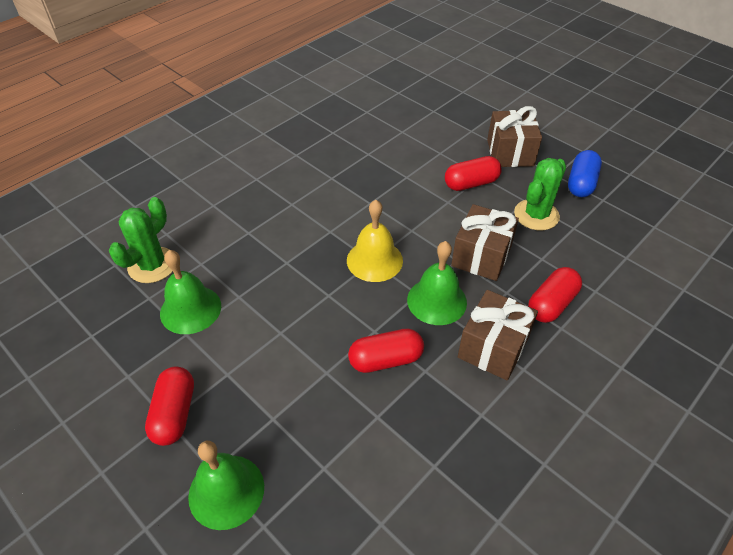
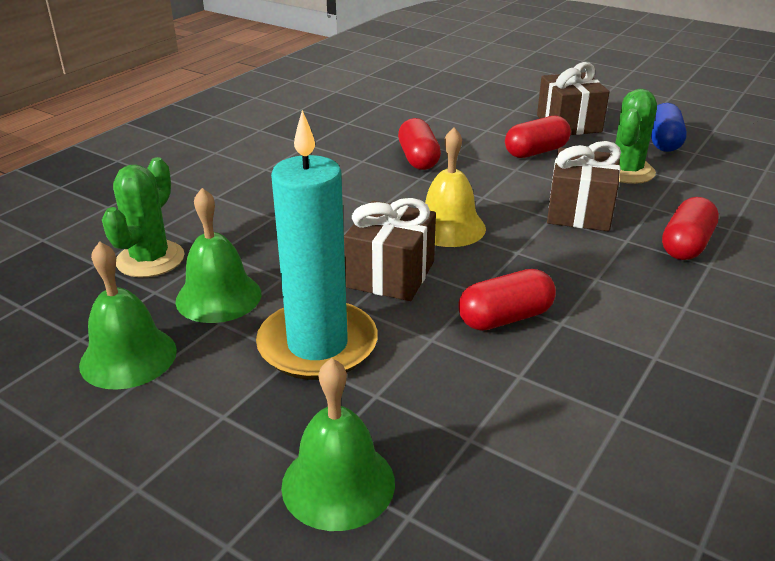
camera: 10 degrees left, 15 degrees down
(174, 413) = (231, 407): red capsule -> red capsule (418, 159)
(246, 366) = (317, 345): none -> turquoise candle
(437, 301) = (544, 256): green bell -> green bell (128, 357)
(493, 347) = (636, 291): brown gift -> brown gift (390, 274)

